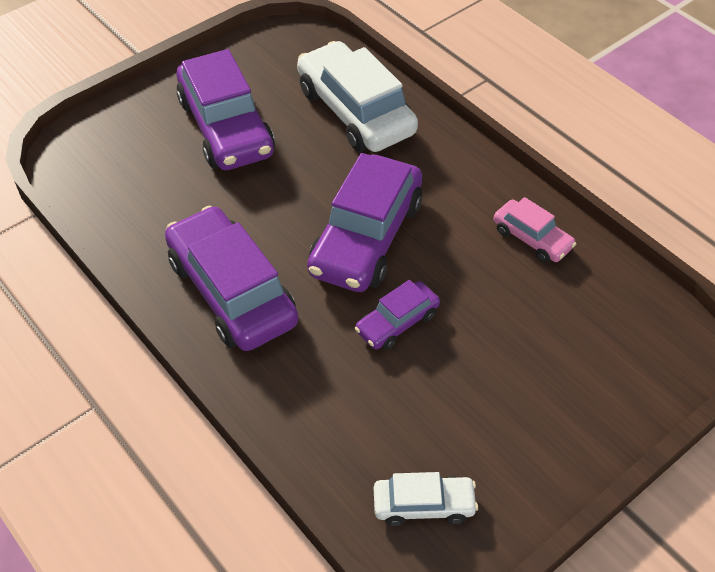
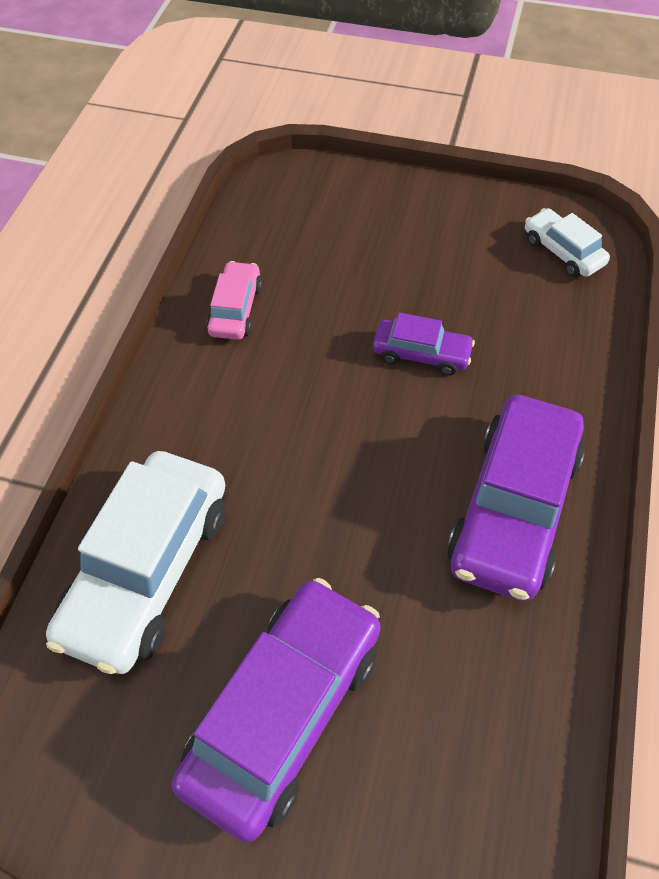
camera: 125 degrees left, 5 degrees up
(366, 237) = (342, 436): purple car -> none

